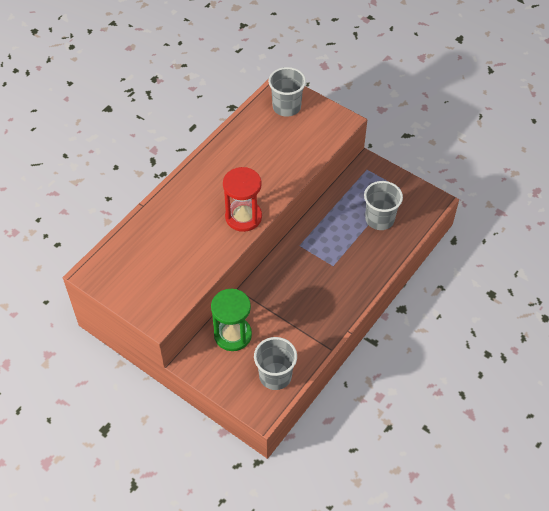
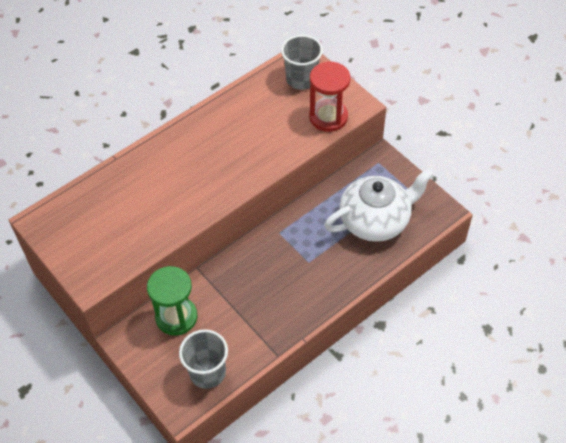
camera: 15 degrees right, 0 degrees up
(243, 217) = (217, 190): red hourglass -> red hourglass (328, 117)
(379, 219) = (375, 220): grey cup -> white teapot

